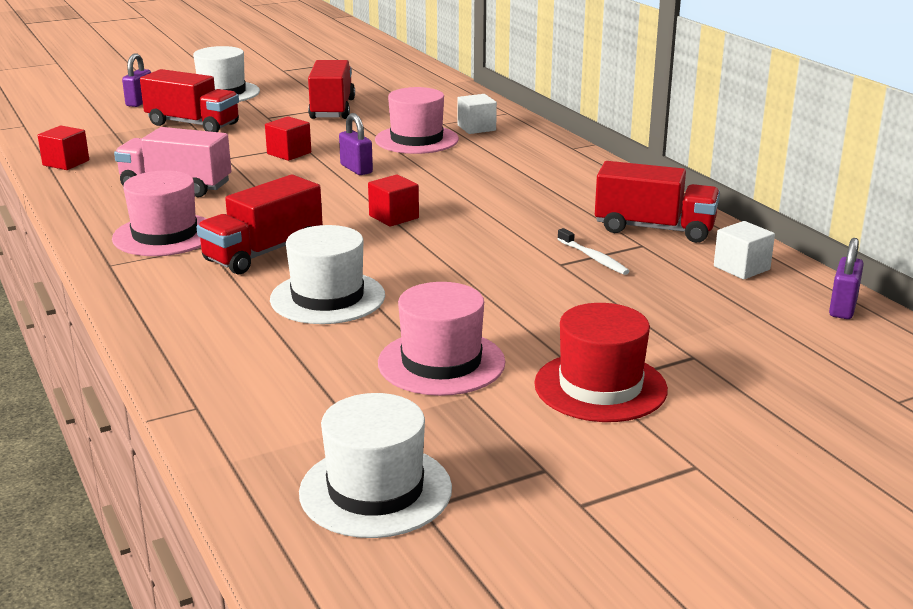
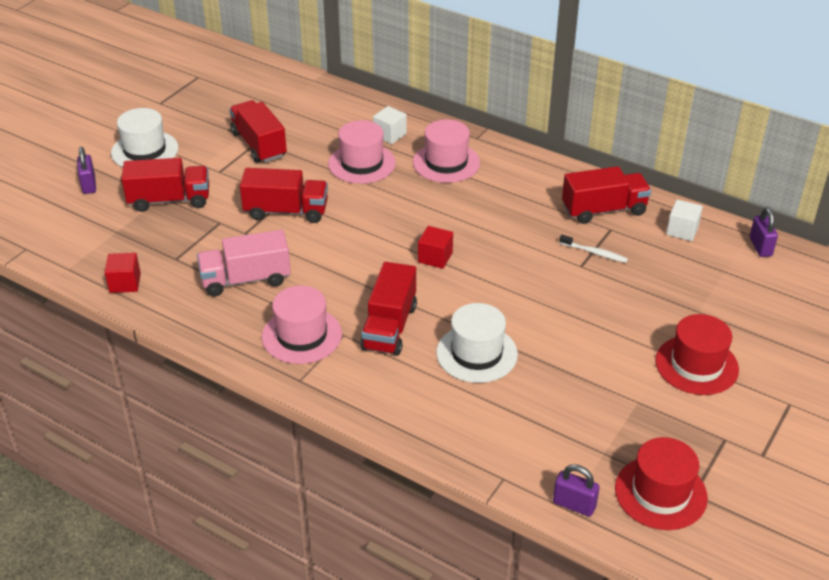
camera: 30 degrees left, 15 degrees up
(289, 153) = (286, 211): red cube -> red truck
(356, 169) = (355, 213): purple padlock -> purple padlock (574, 505)
(375, 490) = (660, 493): white hat -> red hat
(441, 363) = (598, 382): pink hat -> pink hat (446, 162)

